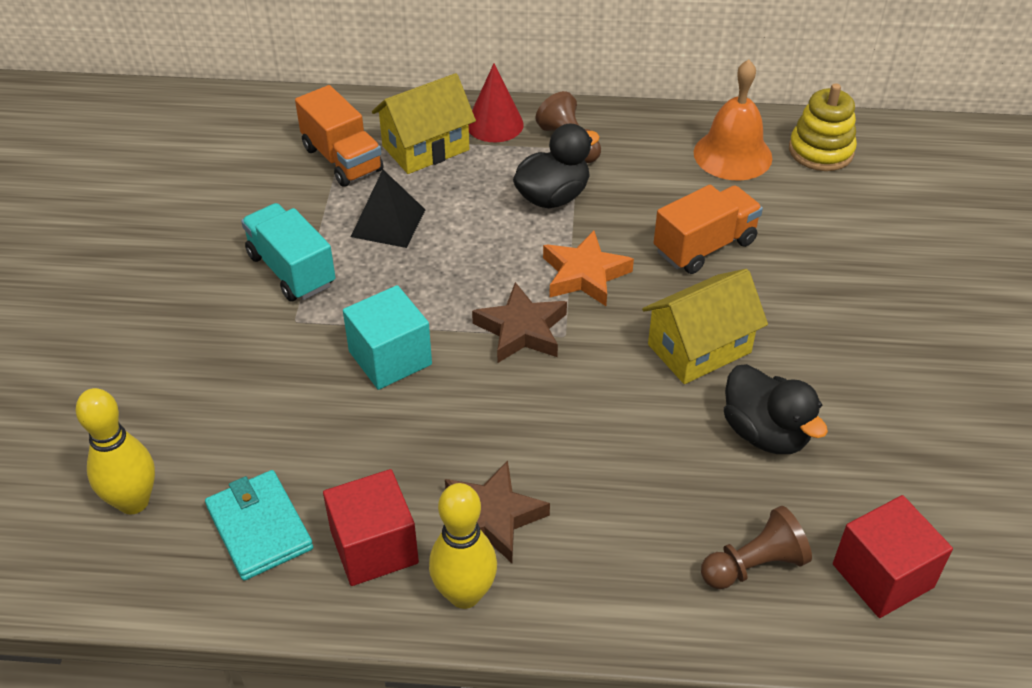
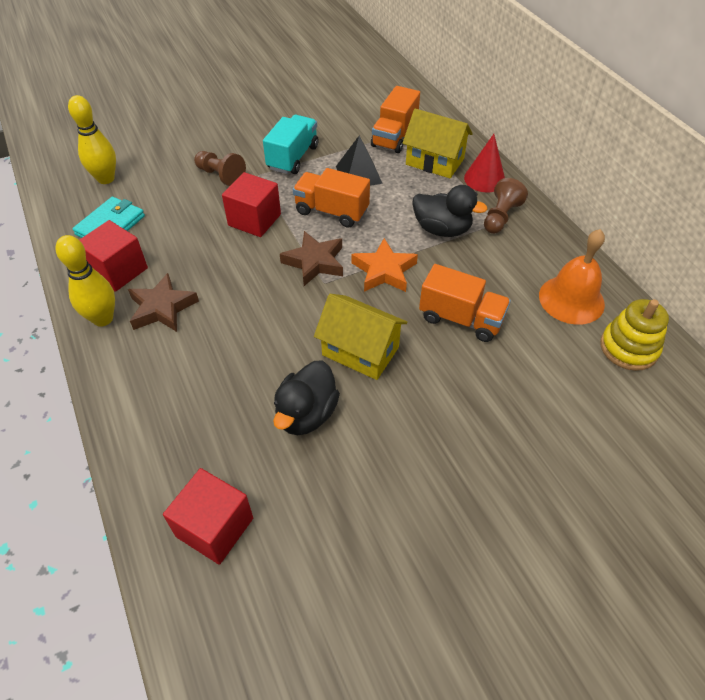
camera: 60 degrees right, 5 degrees up
(390, 358) = (254, 220): turquoise cube -> red cube
(439, 277) = (331, 211): none -> orange truck
(754, 565) = (188, 447): brown pawn -> brown pawn (221, 176)

